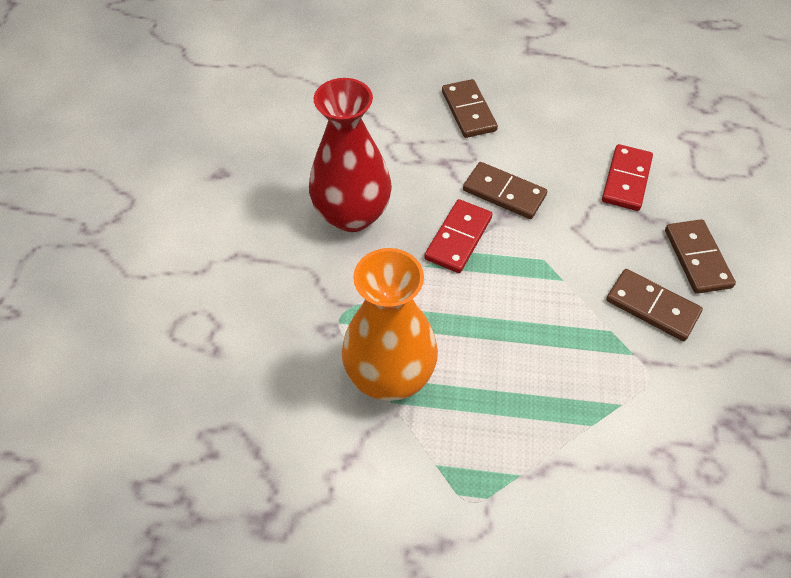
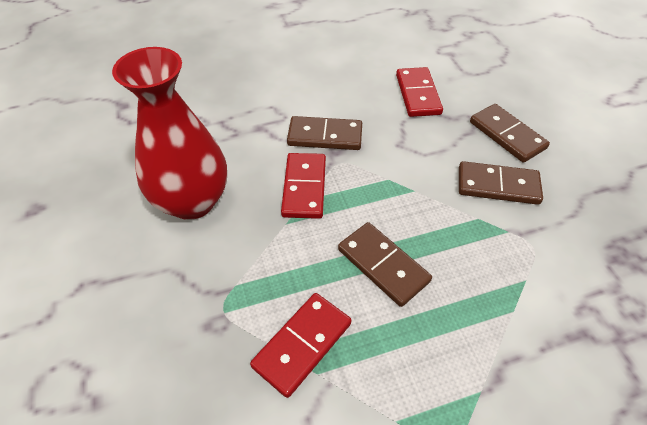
camera: 25 degrees left, 5 degrees down
(390, 374) = (302, 344): orange vase -> red domino
(468, 111) = (260, 81): brown domino -> brown domino (383, 265)

